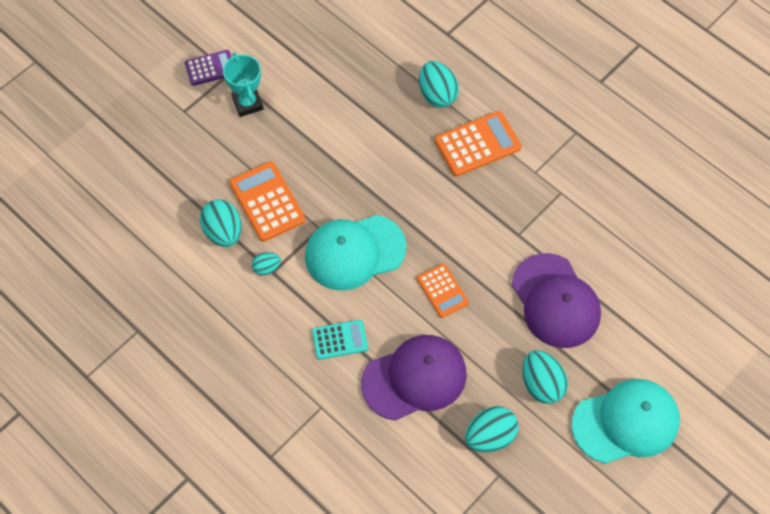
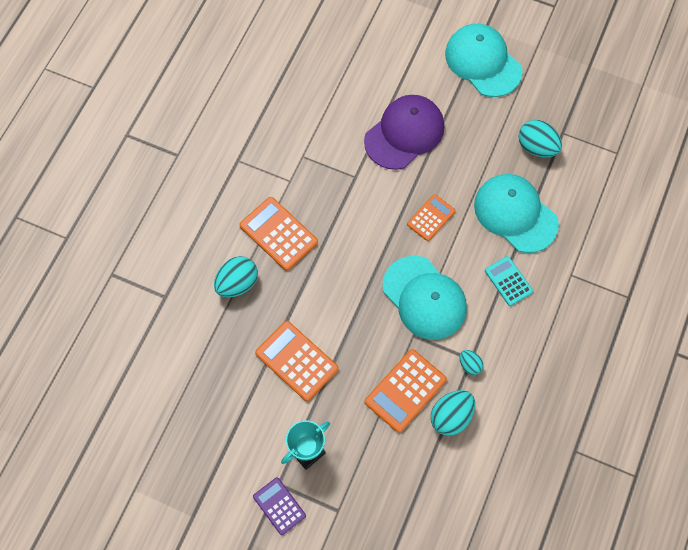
camera: 110 degrees left, 5 degrees up
(337, 120) = (296, 361): none -> orange calculator
(414, 378) = (515, 214): purple cap -> turquoise cap
(541, 384) = (479, 124): turquoise egg -> none

